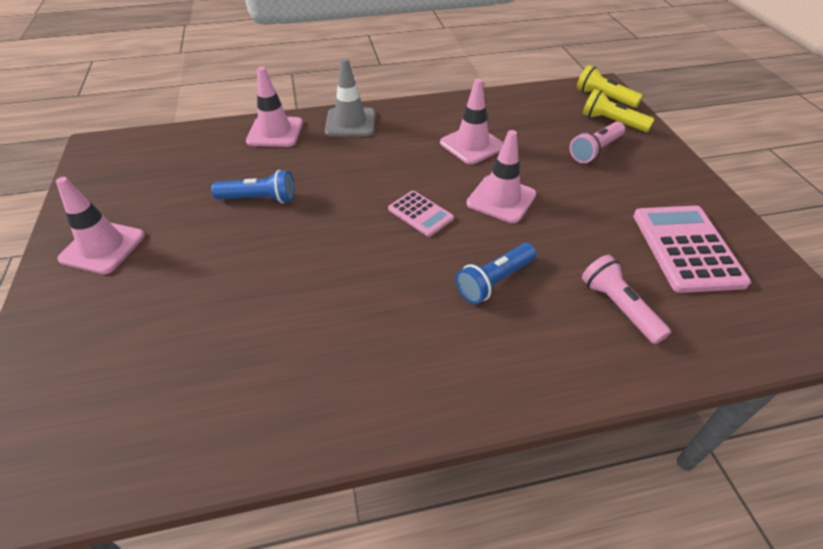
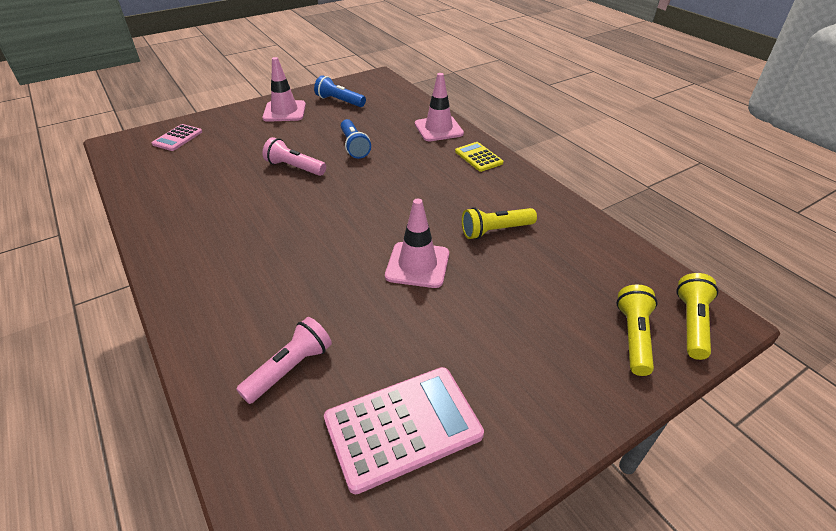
camera: 70 degrees right, 5 degrees down
(350, 123) = (478, 157): grey traffic cone -> yellow calculator
(420, 214) = (372, 222): pink calculator -> pink calculator (177, 138)
(472, 145) = (495, 231): pink traffic cone -> yellow flashlight
(494, 281) = (302, 279): blue flashlight -> blue flashlight (339, 101)
(595, 150) = (553, 326): pink flashlight -> pink flashlight (294, 167)

